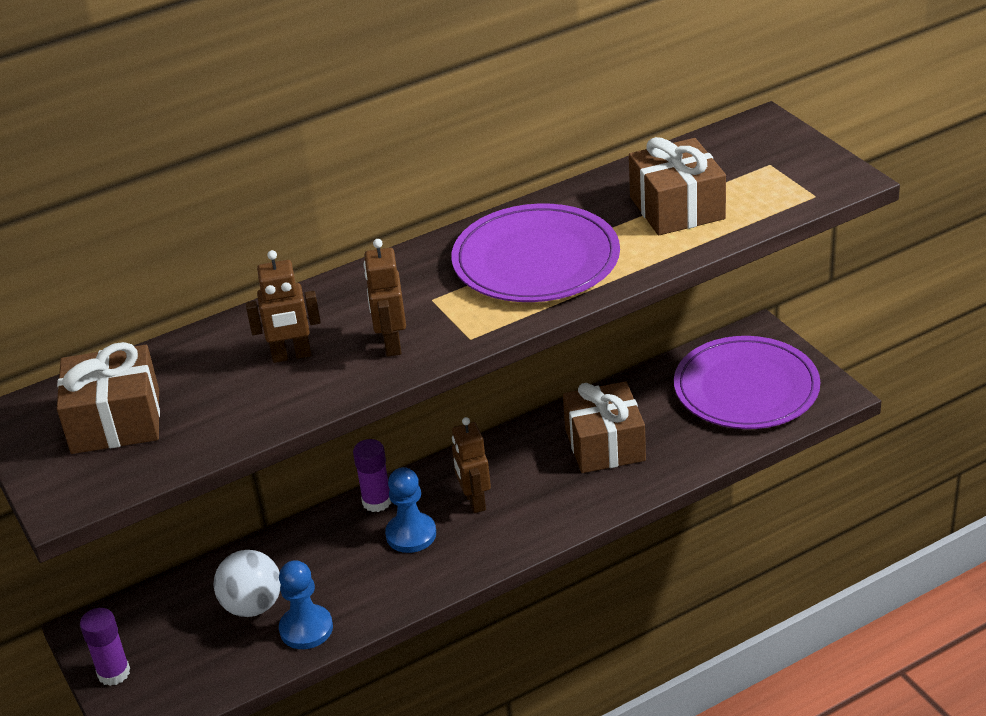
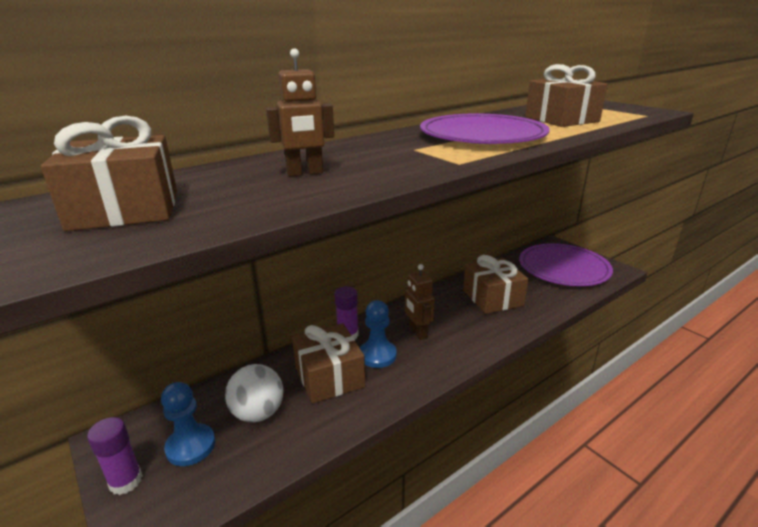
camera: 10 degrees left, 10 degrees down
(306, 629) = (305, 430): blue pawn -> blue pawn (191, 446)
(343, 563) = (329, 377): none -> brown gift
(391, 344) = (393, 167): brown robot -> none

